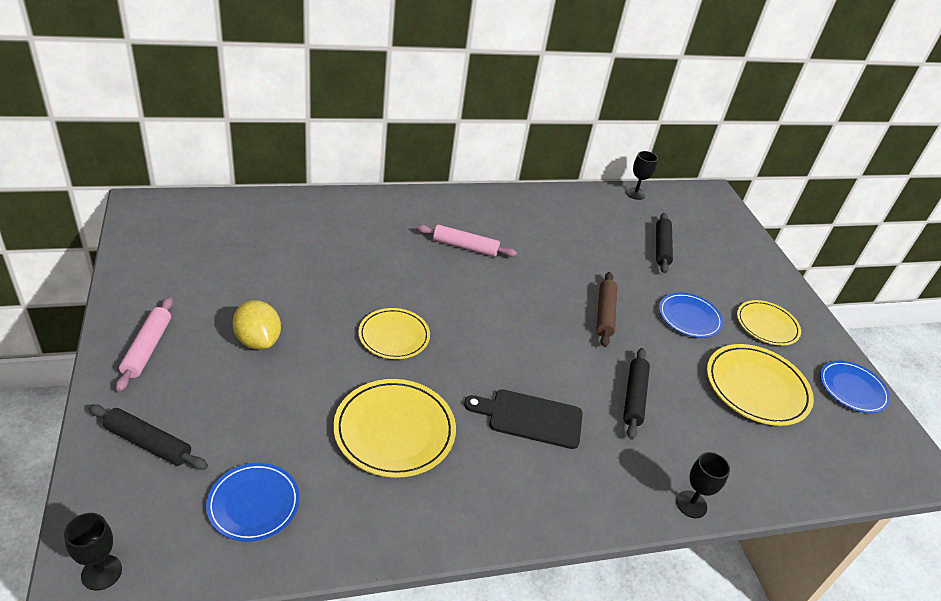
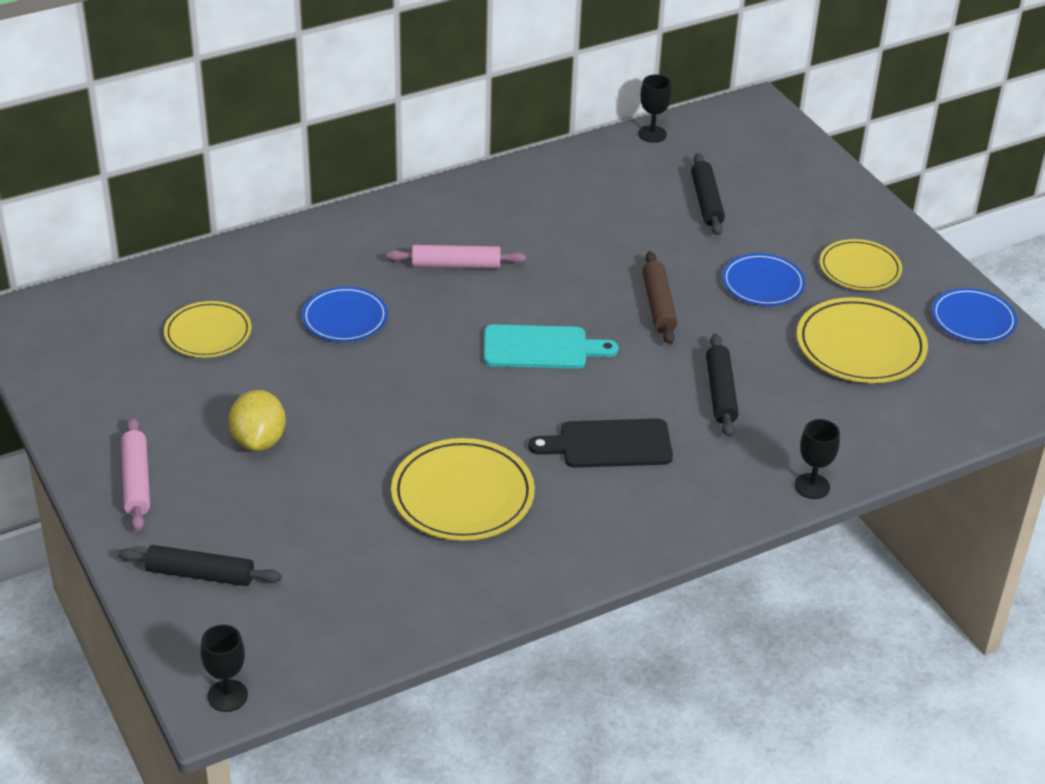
camera: 10 degrees left, 0 degrees up
(253, 504) = (346, 601): blue plate -> blue plate (345, 318)
(258, 340) = (259, 440): yellow lemon -> yellow lemon turned 45 degrees clockwise
(394, 336) = (416, 395): yellow plate -> yellow plate (208, 333)
(504, 323) = (541, 348): none -> turquoise cutting board

